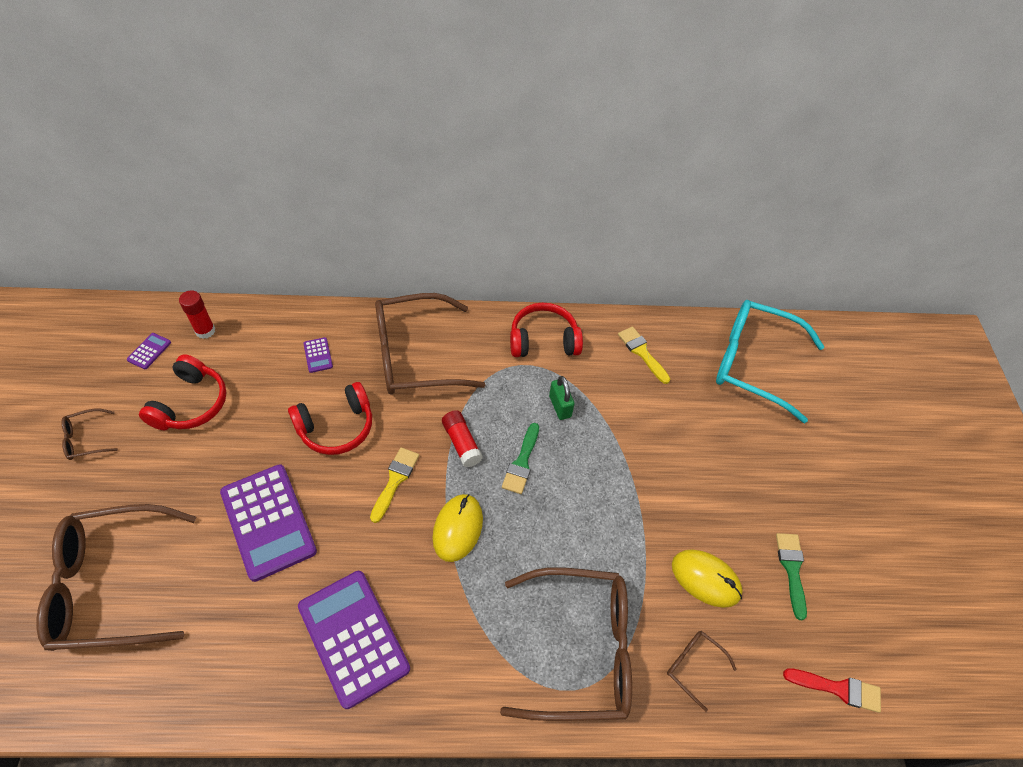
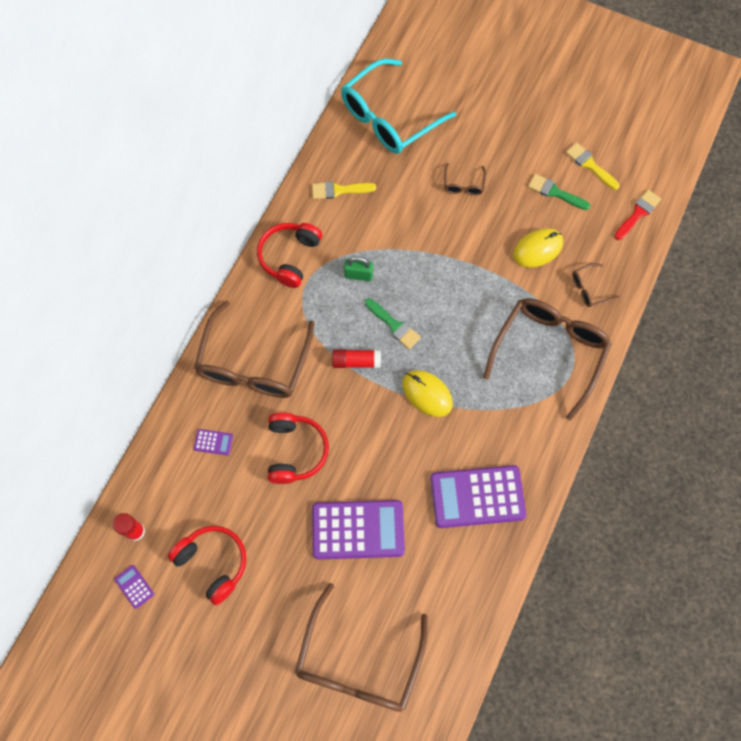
camera: 60 degrees left, 15 degrees up
(86, 439) = (208, 659): brown glasses -> brown glasses (463, 184)
(395, 480) = (366, 423): yellow brush -> yellow brush (590, 165)

